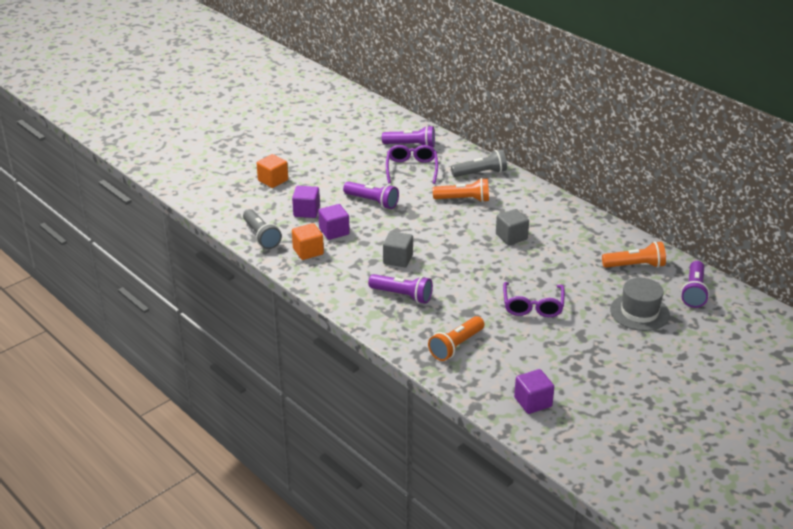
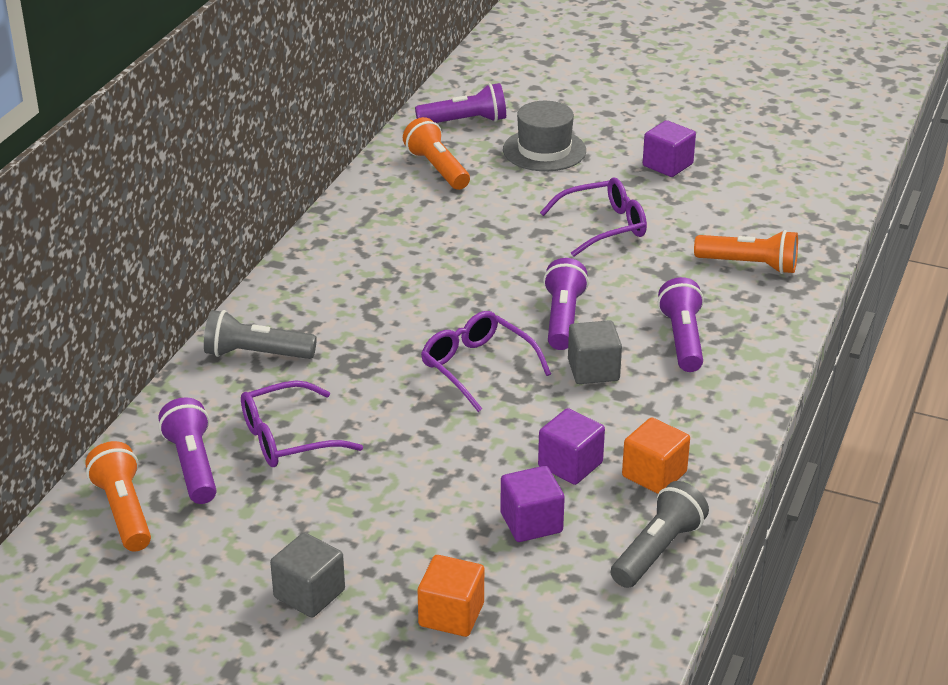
camera: 115 degrees left, 0 degrees up
(372, 202) = (439, 451): purple flashlight -> purple flashlight (563, 318)
(426, 227) = (477, 367): none -> purple glasses
(463, 199) = (360, 351): orange flashlight -> orange flashlight (124, 511)
(481, 173) = (256, 354): grey flashlight -> grey flashlight turned 45 degrees counterclockwise
(511, 237) = (441, 279): grey cube -> grey cube (309, 594)
(533, 402) = (795, 189): purple cube -> purple cube (667, 165)

